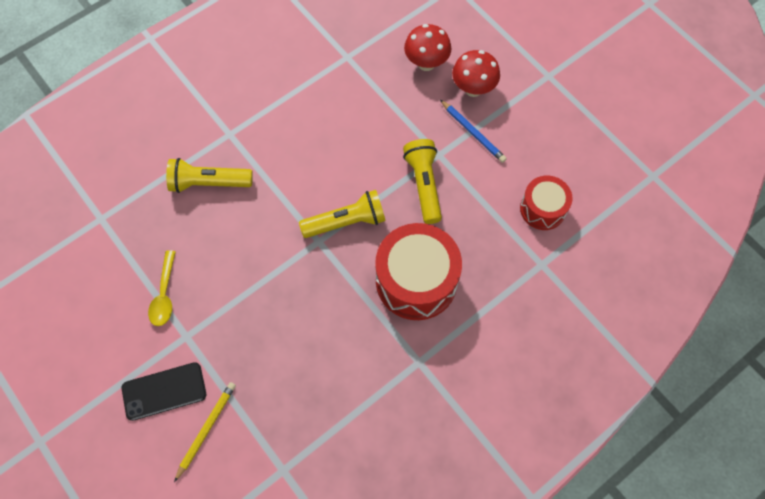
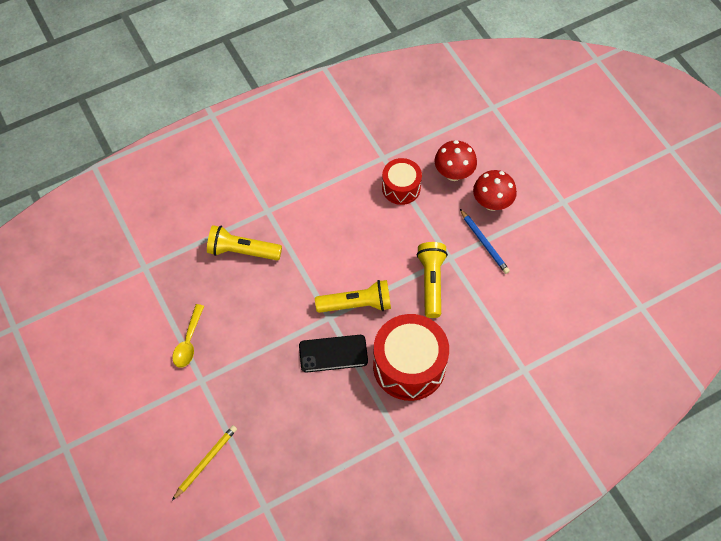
camera: 10 degrees right, 5 degrees down
(164, 391) = (175, 424): black phone -> black phone (333, 354)
(542, 209) = (534, 321): red drum -> red drum (401, 188)

